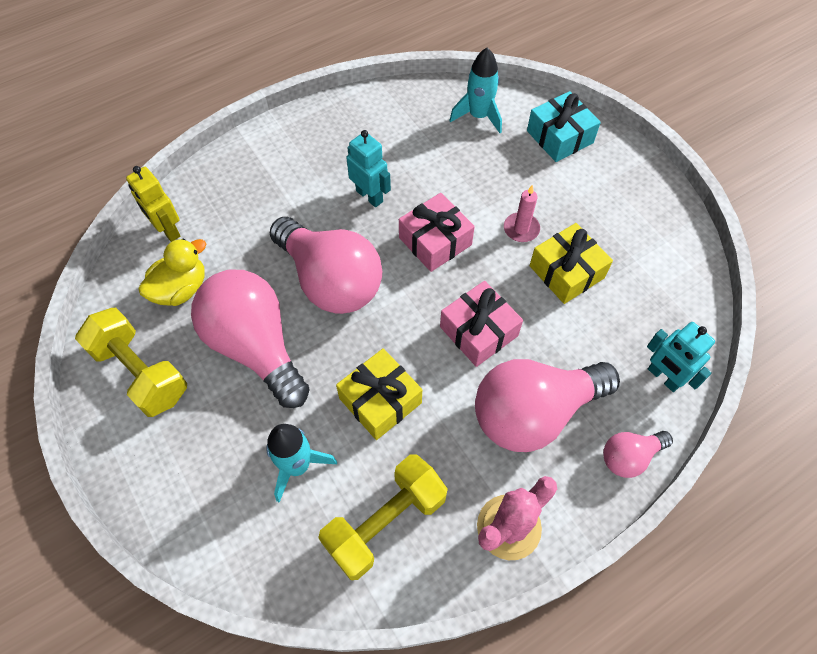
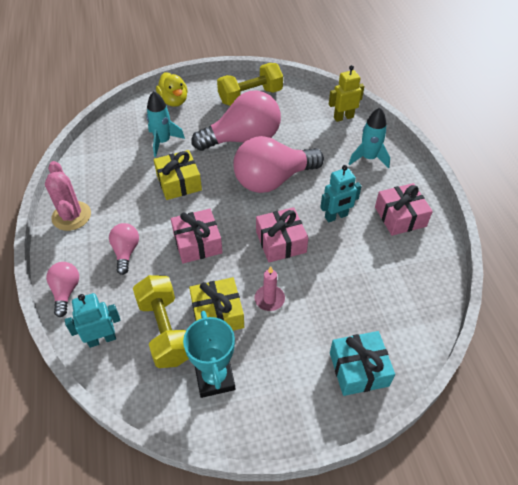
camera: 110 degrees right, 10 degrees down
(181, 289) = (297, 117): yellow duck -> yellow duck (174, 101)
(345, 136) = (400, 216): none -> pink gift
(385, 522) = (111, 167): yellow dumbbell -> yellow dumbbell (165, 330)
(478, 116) = (401, 312): turquoise rocket -> turquoise rocket (368, 158)
(534, 413) = (126, 252): pink light bulb -> pink light bulb, size x0.49
(638, 248) = (215, 378): none -> turquoise trophy

